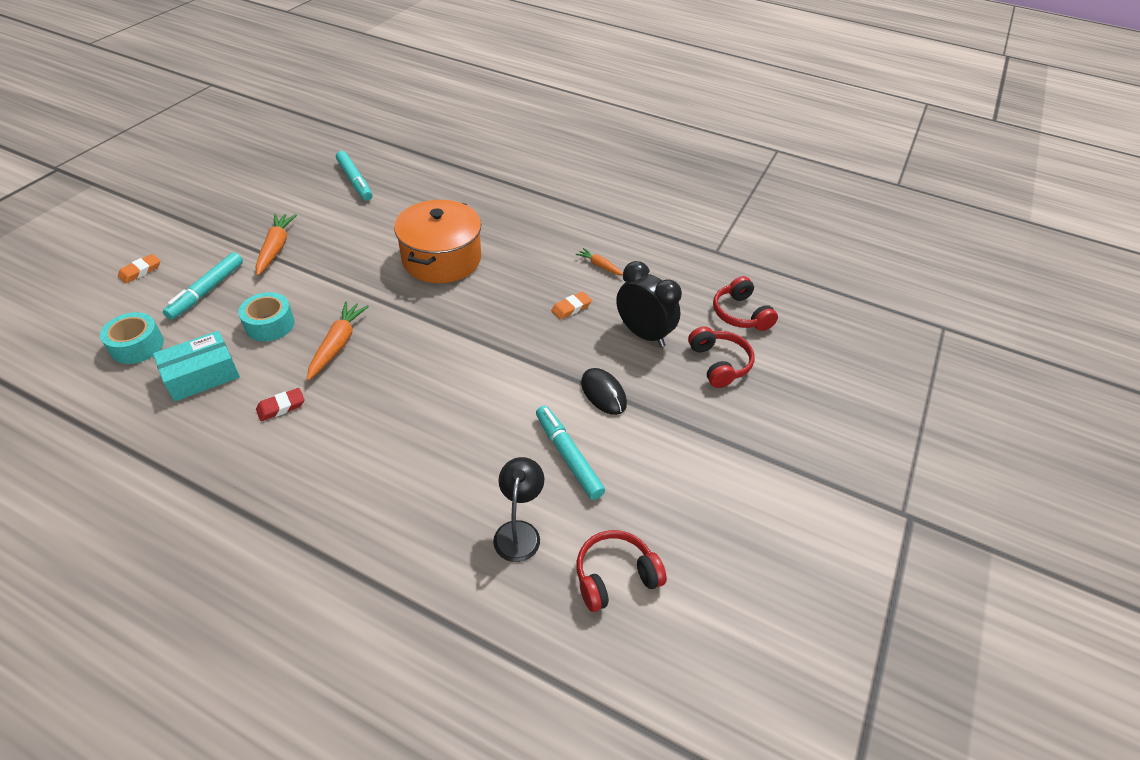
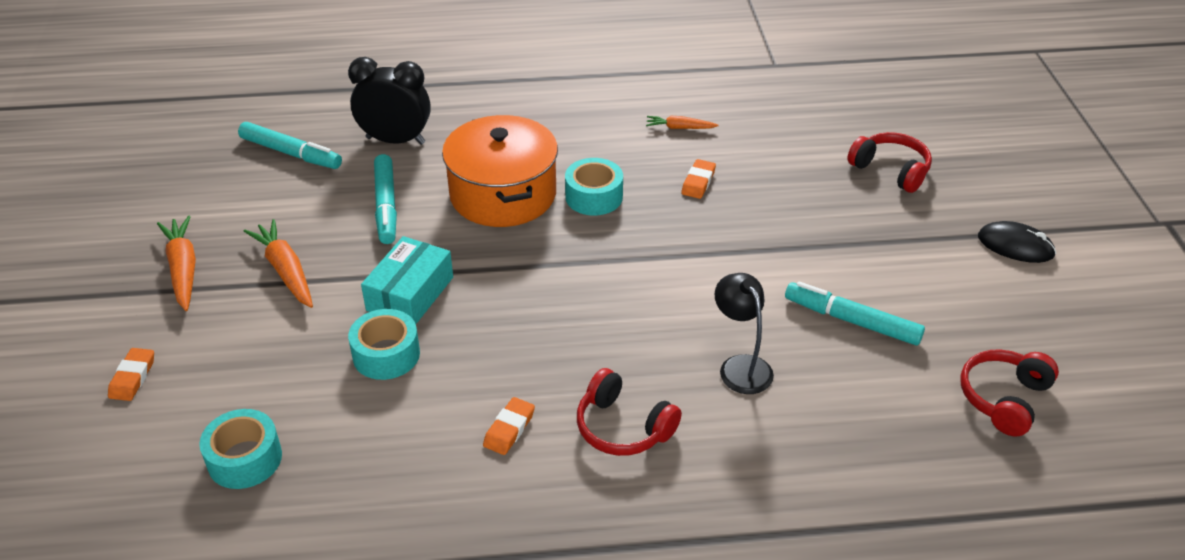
camera: 30 degrees left, 5 degrees down
(202, 375) = (372, 447): turquoise box -> turquoise box (410, 294)
(207, 291) = (256, 357): turquoise marker -> turquoise marker (386, 206)
(281, 407) = (509, 429): red eraser -> orange eraser
(338, 344) = (494, 336): orange carrot -> orange carrot (183, 269)
(494, 286) = (594, 197): none -> turquoise tape
(519, 532) = (884, 410): black lamp -> black lamp (740, 366)
(603, 393) = (819, 248): black mouse -> black mouse (1015, 246)
(643, 334) = (794, 175): black clock -> black clock (395, 140)
(740, 314) = (860, 115): red headphones -> red headphones (623, 427)

